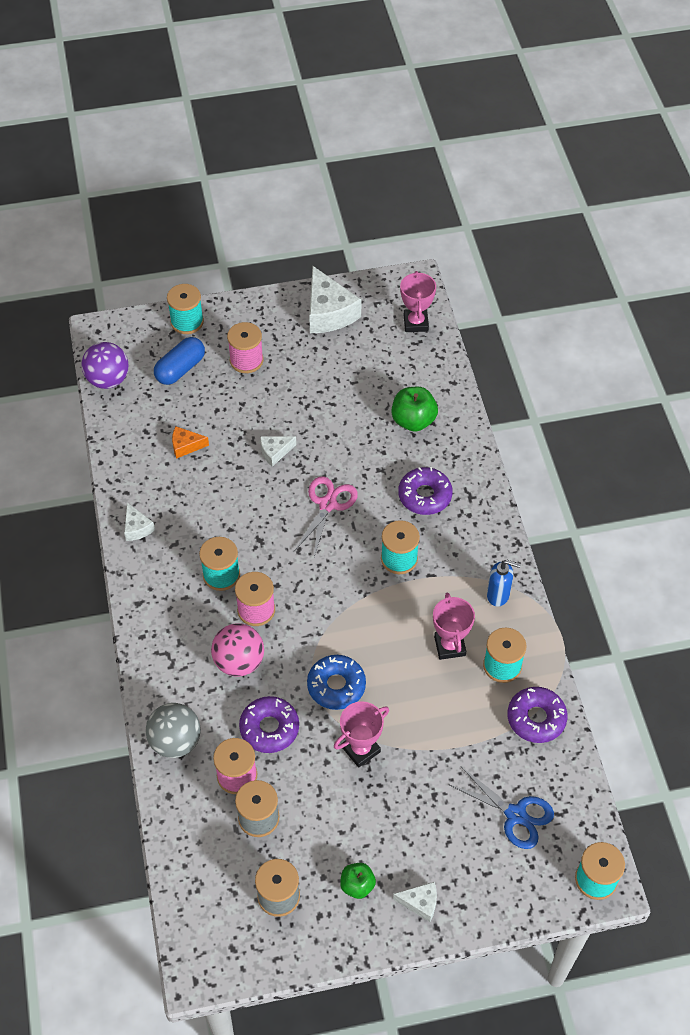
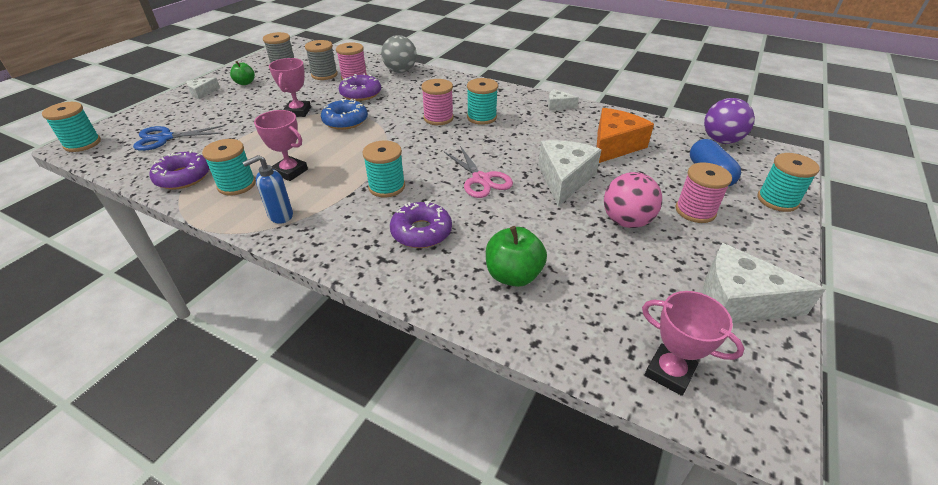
camera: 130 degrees right, 15 degrees down
(186, 446) = (614, 146): orange cheese -> orange cheese, size x1.99
(239, 662) = (414, 101): pink ball -> pink ball (626, 221)
(275, 452) = (564, 179): white cheese -> white cheese, size x1.99

